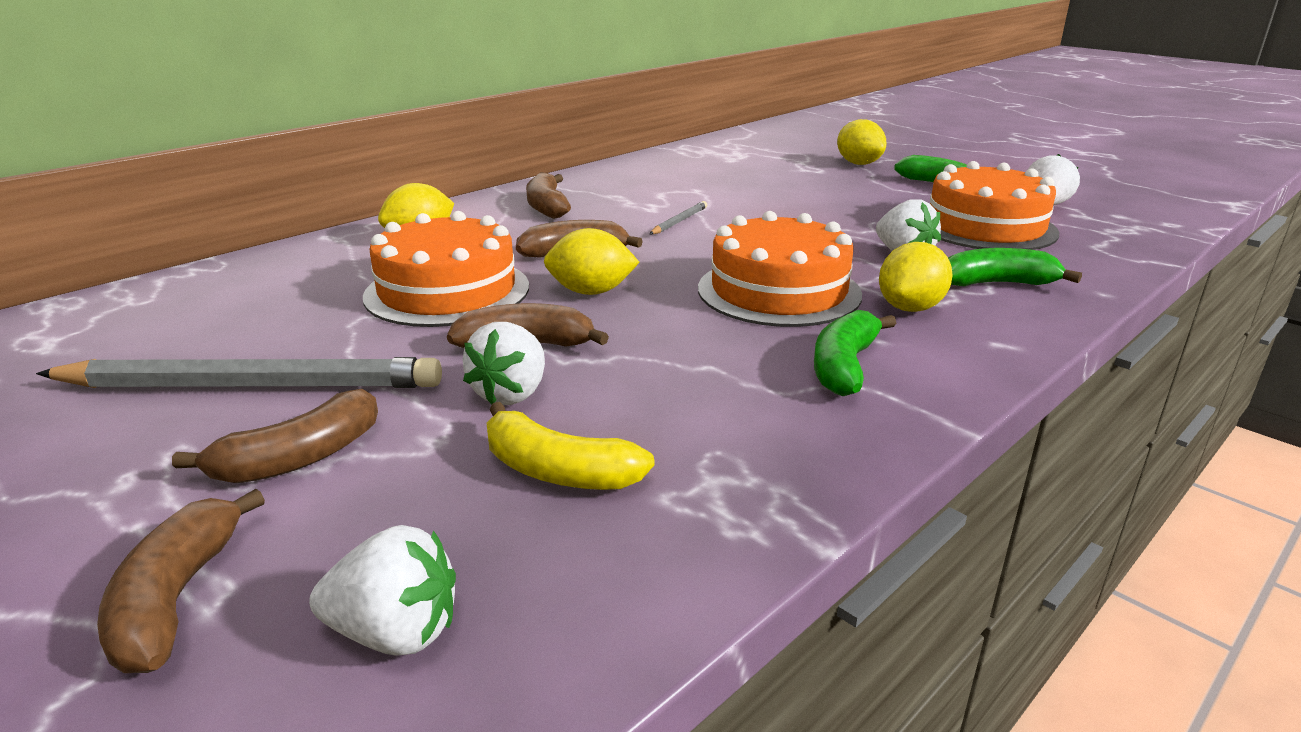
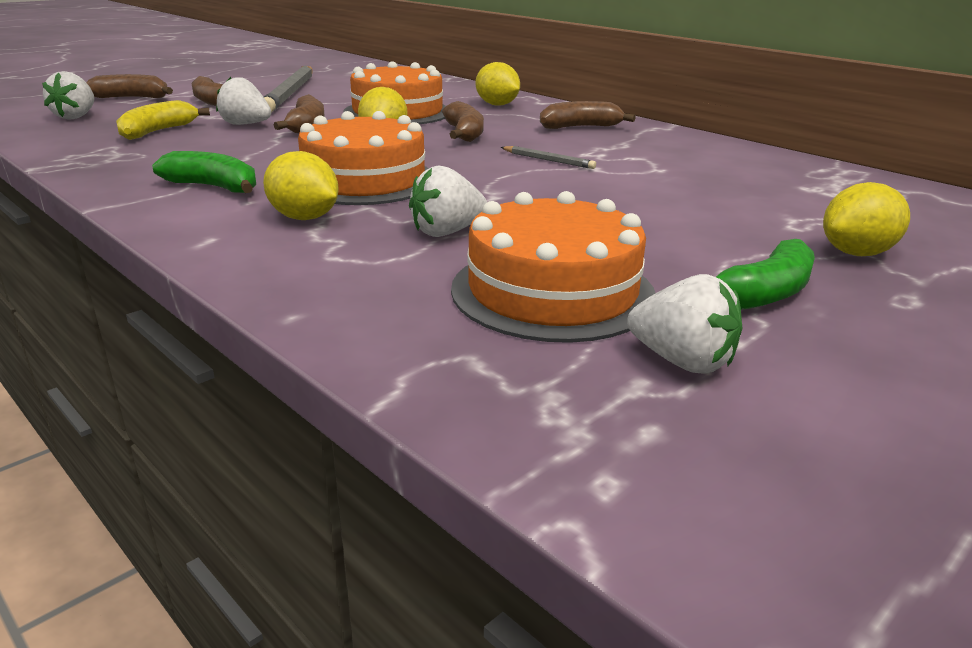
camera: 90 degrees right, 0 degrees up
(996, 283) = (347, 262): green banana -> none

